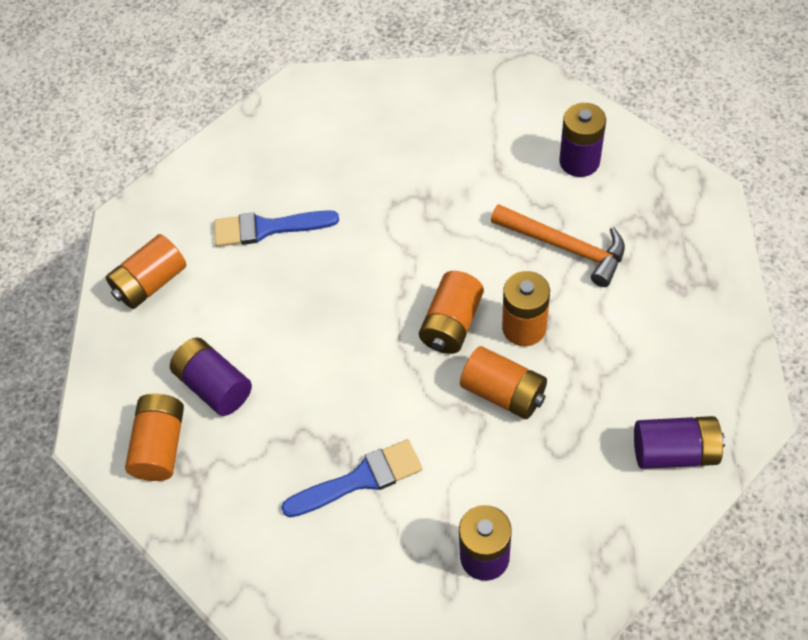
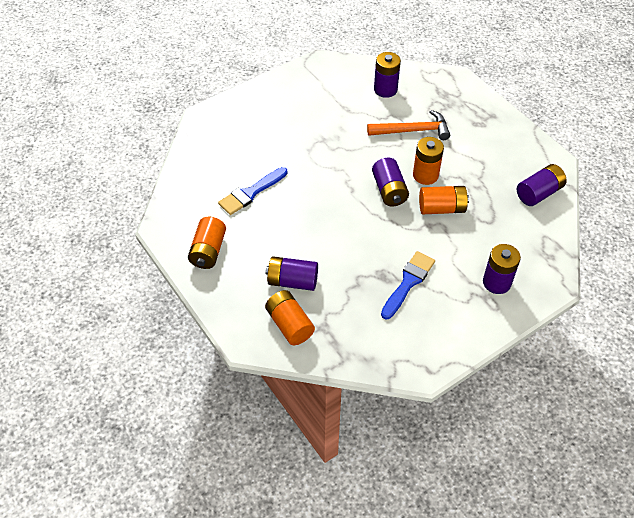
camera: 40 degrees left, 5 degrees down
(451, 324) = (389, 190): orange battery -> purple battery

